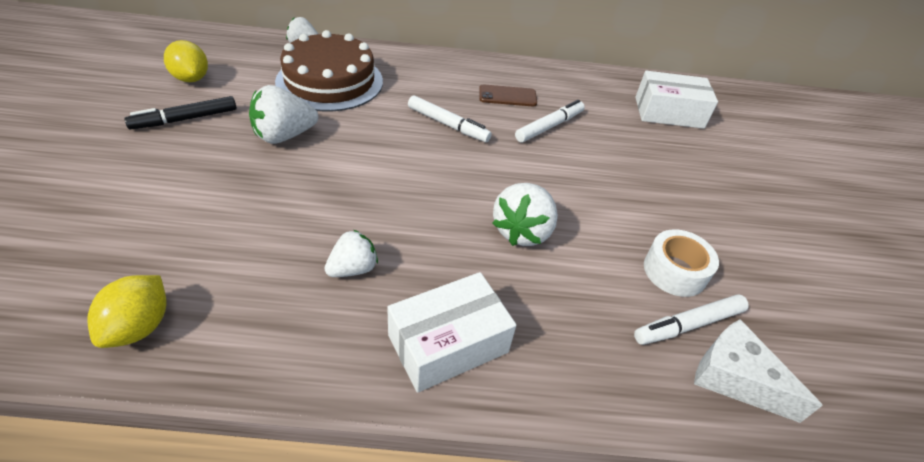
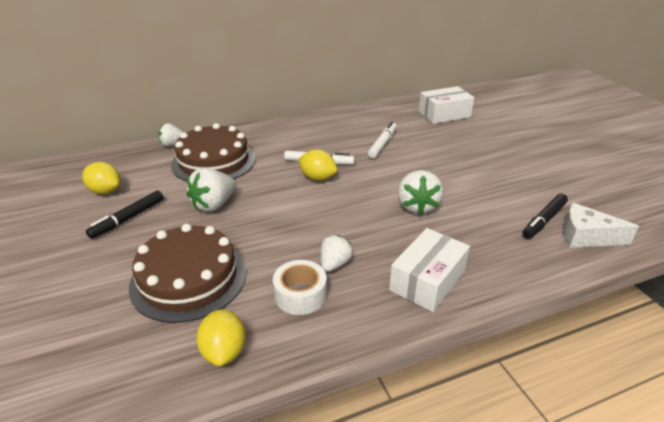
camera: 20 degrees left, 10 degrees down
(182, 217) = (189, 278): none -> brown cake
(429, 145) = (317, 178): none -> yellow lemon
(507, 96) = (342, 134): brown phone -> none
(674, 271) = (515, 197): white tape -> white tape (300, 295)
(688, 325) = (544, 220): white marker -> black marker

